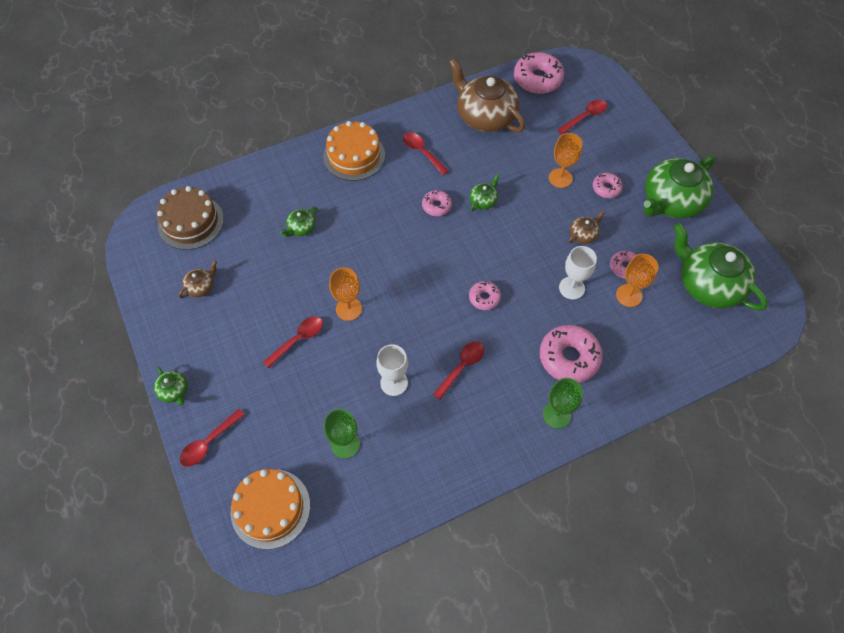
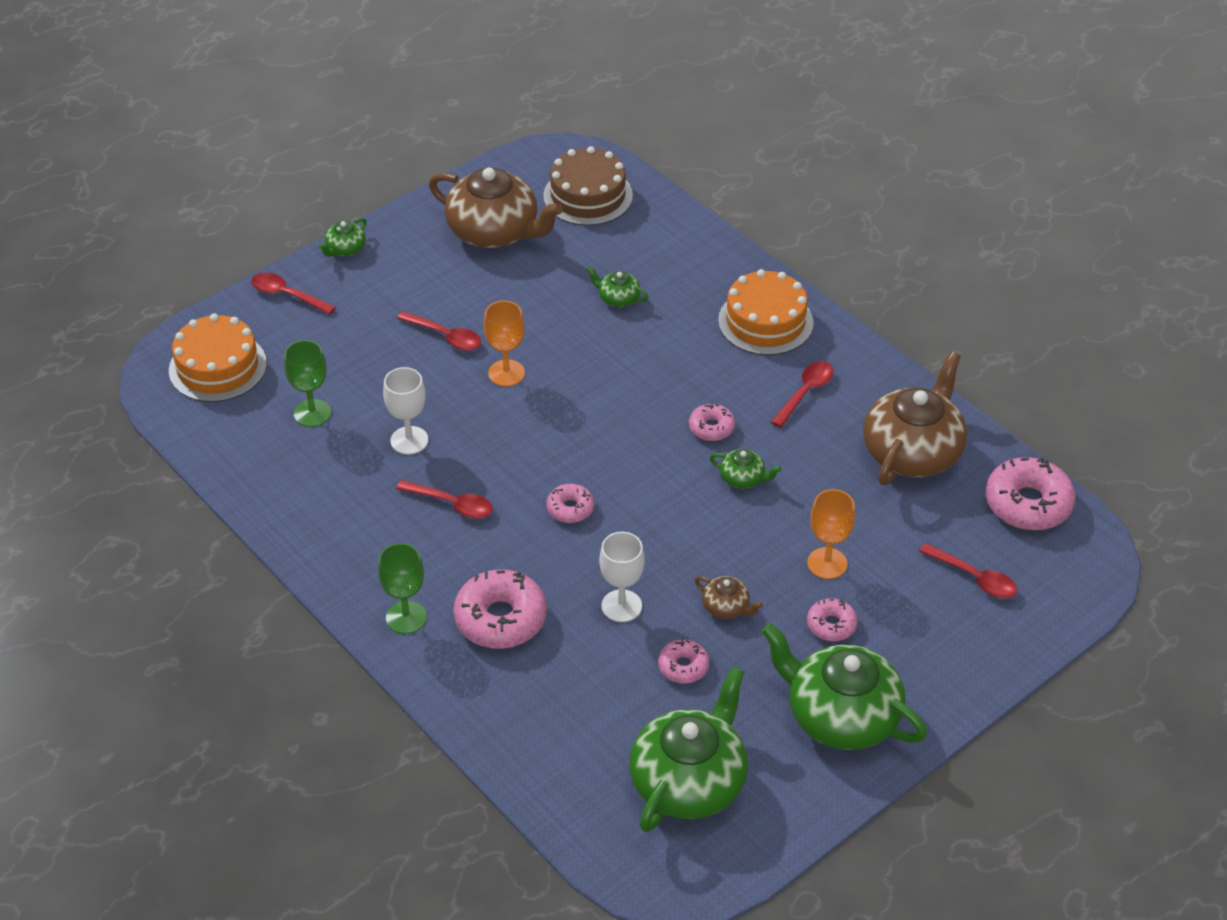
camera: 75 degrees right, 15 degrees down
(201, 287) = (494, 231): brown teapot -> brown teapot, size x2.29
(629, 295) = (632, 678): orange goblet -> none

